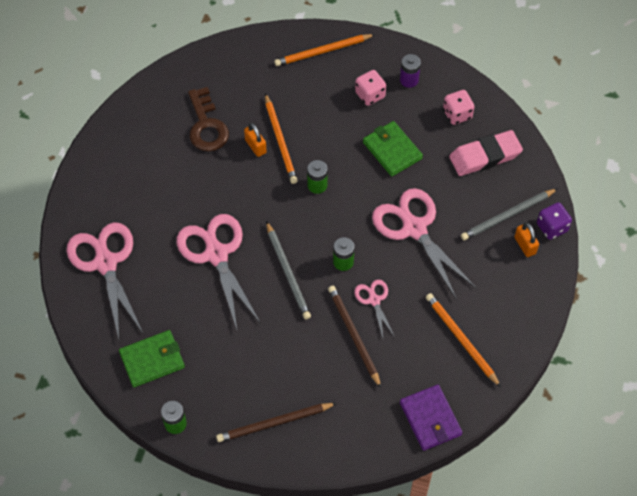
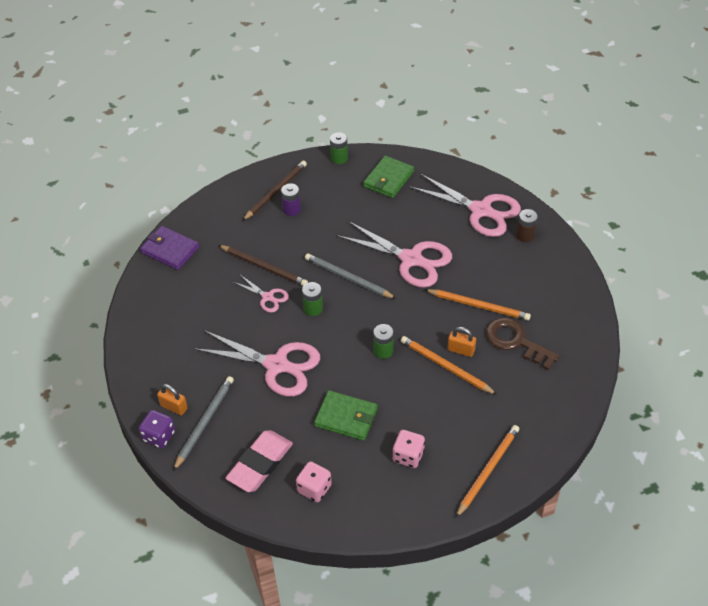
camera: 145 degrees right, 10 degrees down
(96, 211) = (525, 235): none -> brown battery
(409, 80) = (385, 494): purple battery -> purple battery (291, 209)
(461, 340) = (181, 309): orange pencil -> orange pencil (478, 306)

